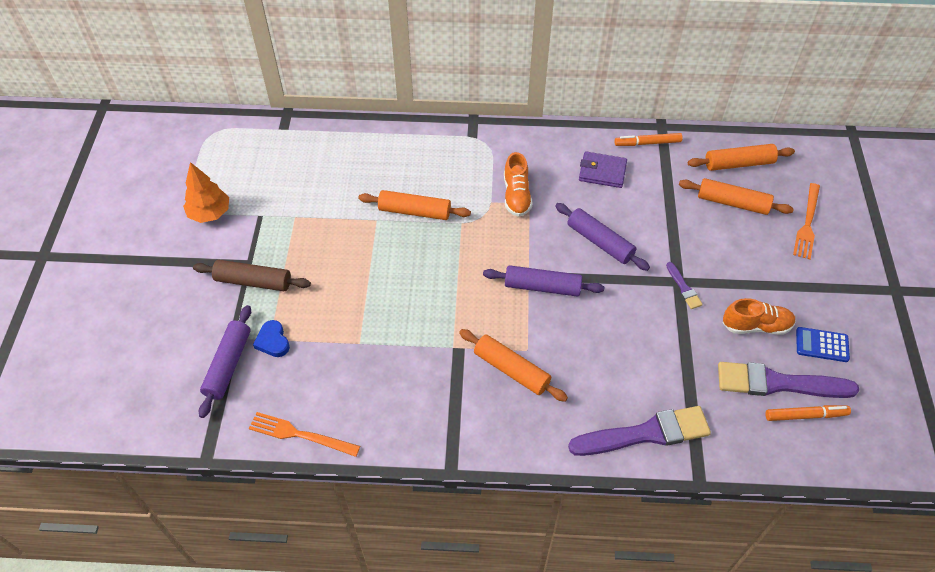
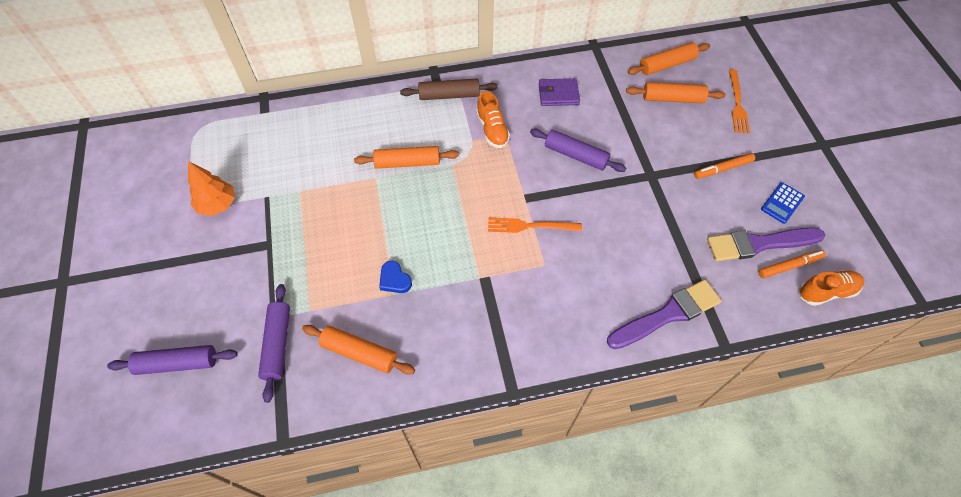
camera: 15 degrees left, 5 degrees up
(253, 281) = (278, 260): brown rolling pin -> brown rolling pin (449, 95)
(273, 341) = (313, 311): blue heart -> blue heart (394, 279)
(300, 434) = (365, 393): orange fork -> orange fork (530, 226)
(511, 370) = (536, 286): orange rolling pin -> orange rolling pin (359, 353)
(542, 286) = (539, 205): purple rolling pin -> purple rolling pin (177, 363)
(647, 143) = (588, 62): orange marker -> orange marker (723, 169)
(683, 288) = (657, 180): purple brush -> none
(756, 326) = (725, 199): orange shoe -> orange shoe (826, 292)
(822, 345) = (782, 203): blue calculator -> blue calculator turned 45 degrees counterclockwise

